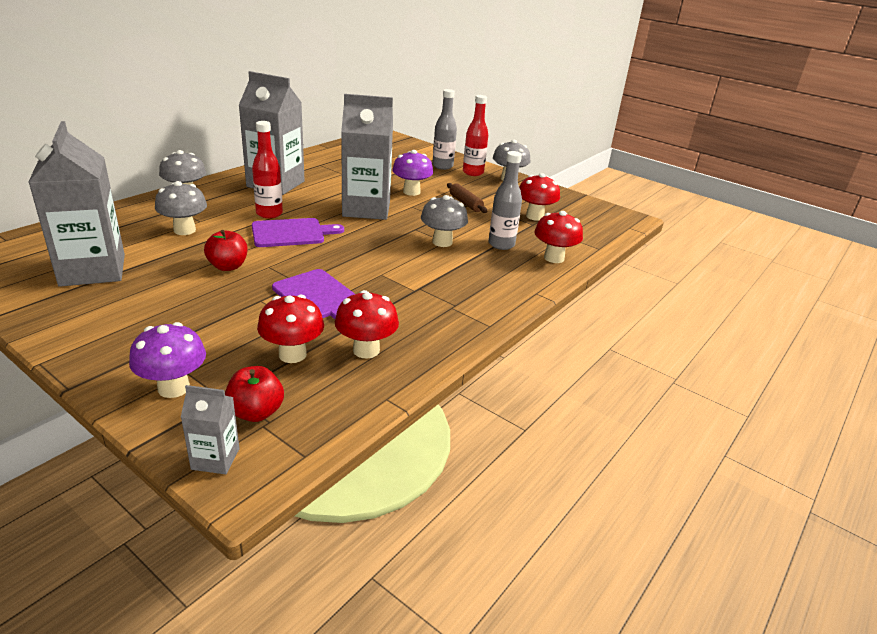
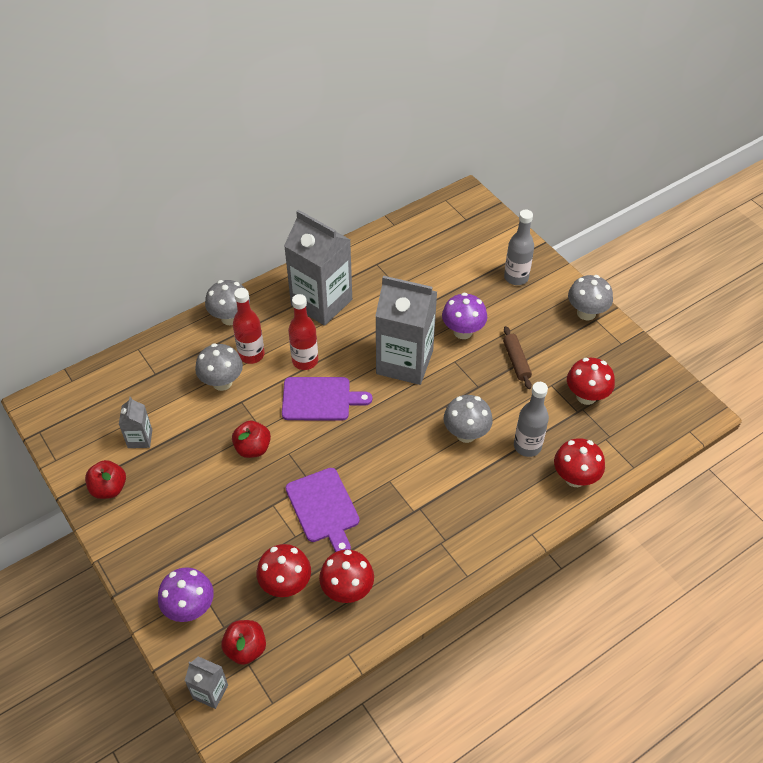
camera: 20 degrees right, 20 degrees up
(54, 307) = (109, 488): none -> red apple
(93, 270) = (140, 438): grey carton -> grey carton, size x0.45
(473, 173) = (548, 295): red bottle -> red bottle (251, 355)

